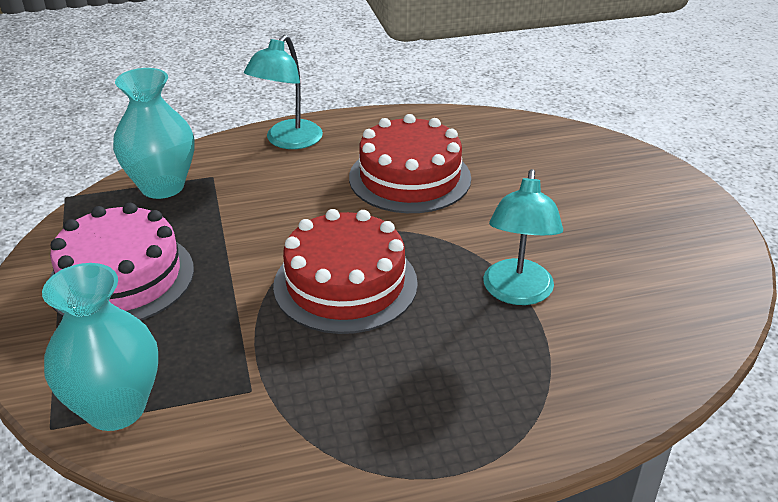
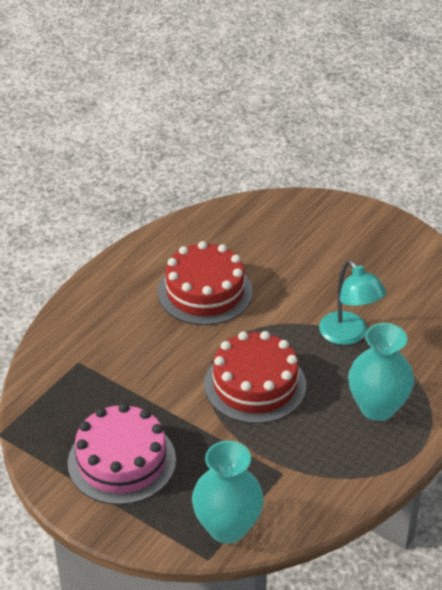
camera: 40 degrees left, 5 degrees up
(162, 186) = (55, 388): turquoise vase -> turquoise vase (377, 407)
(288, 141) = (91, 307): turquoise lamp -> none

